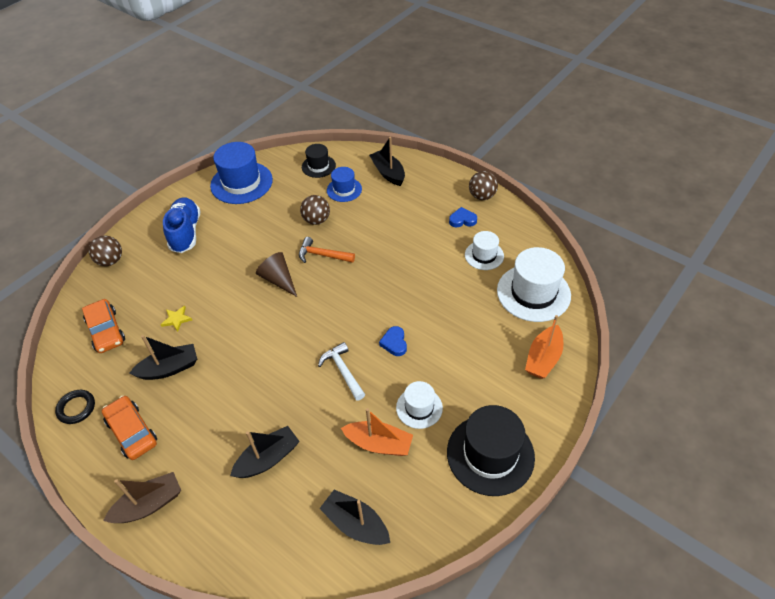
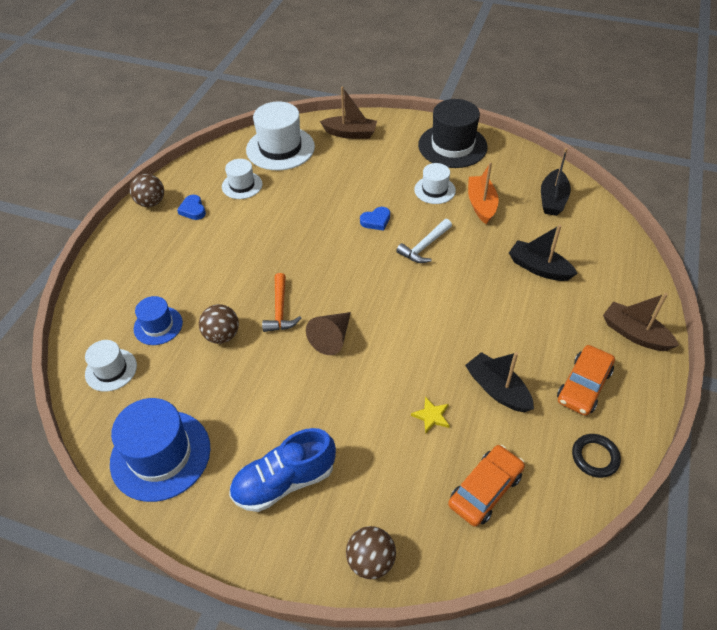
camera: 110 degrees left, 0 degrees up
(318, 166) = (111, 370): black hat -> white hat
(388, 173) = (118, 291): black boat -> none
(543, 358) = (350, 133): orange boat -> brown boat

